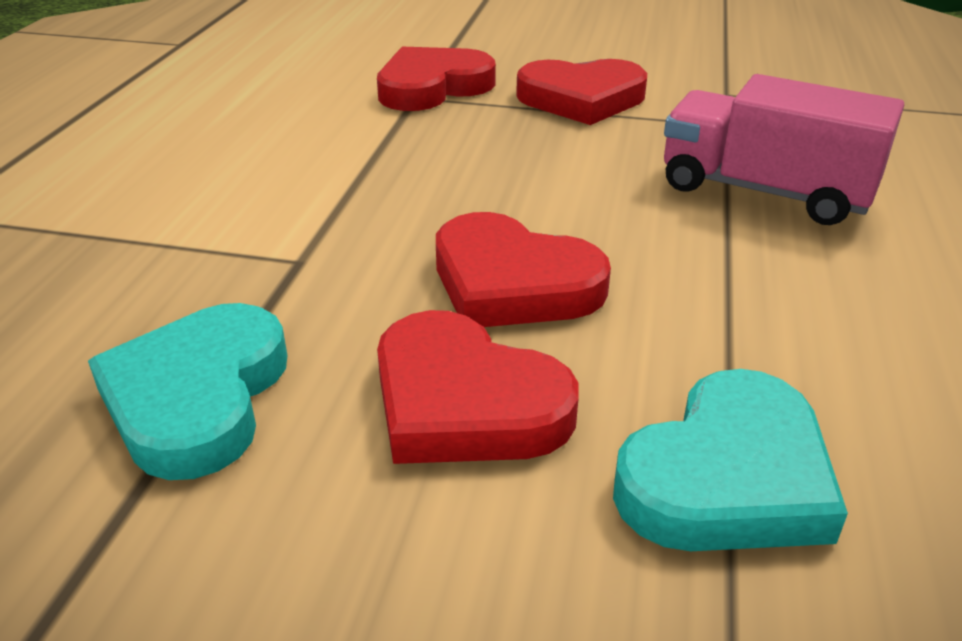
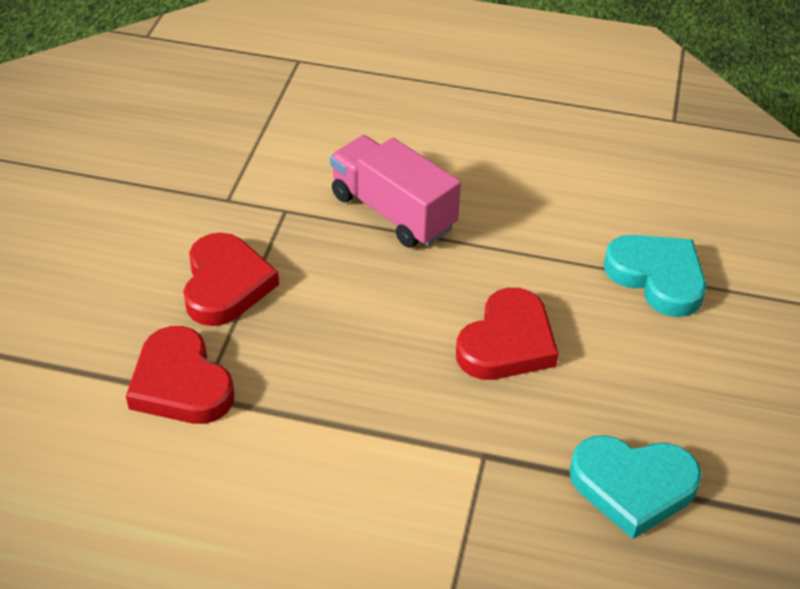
camera: 90 degrees left, 10 degrees up
(465, 403) = (620, 367): red heart -> none
(764, 191) = (393, 212): pink truck -> pink truck turned 105 degrees clockwise

